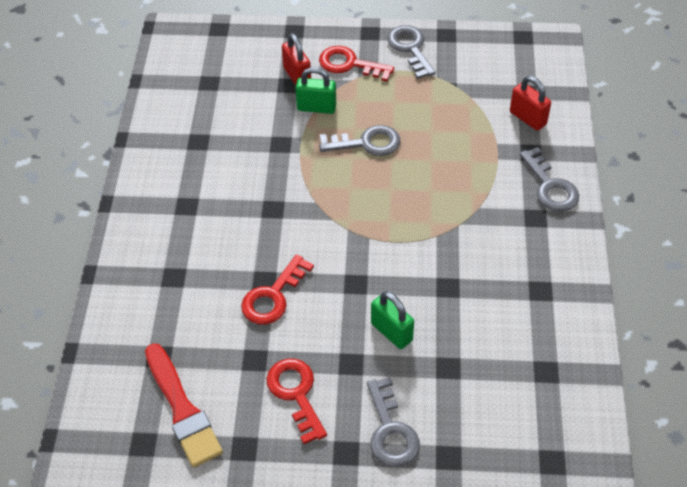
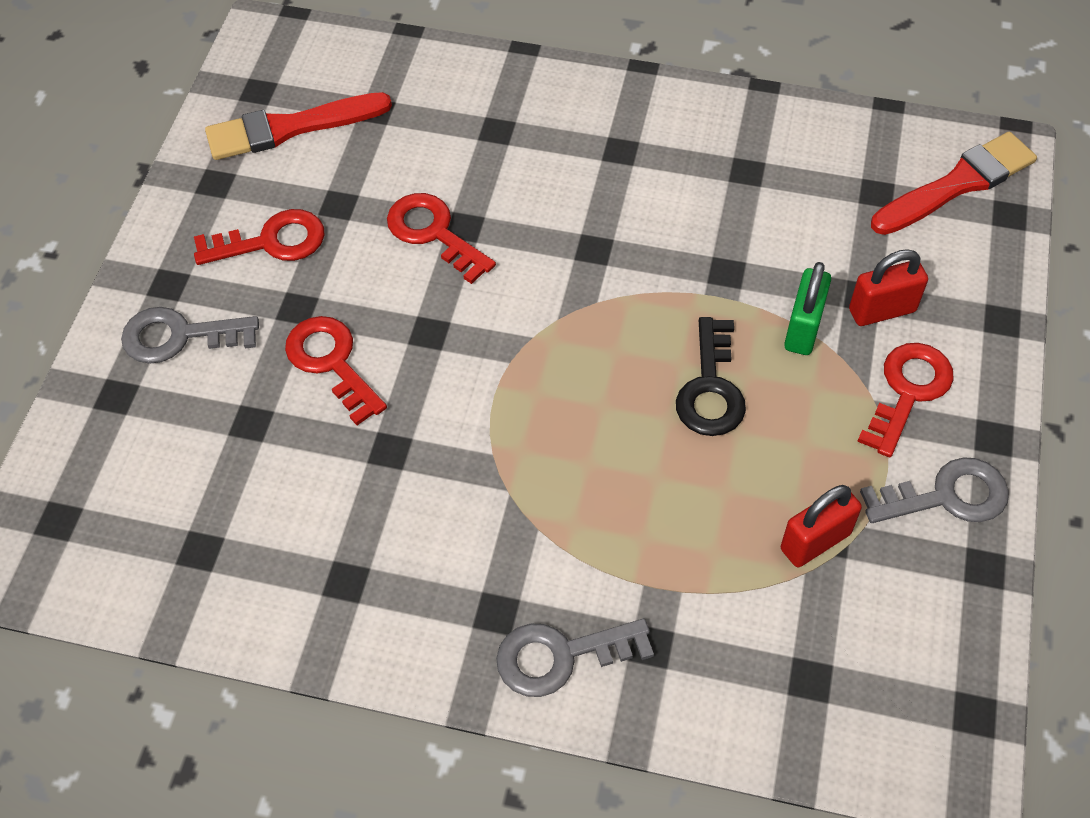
camera: 100 degrees right, 5 degrees up
(199, 49) = (957, 184): none -> red brush
(366, 143) = (711, 388): grey key -> black key
(391, 332) = (332, 363): green padlock -> red key
(527, 118) = (737, 661): red padlock -> red padlock (815, 541)

